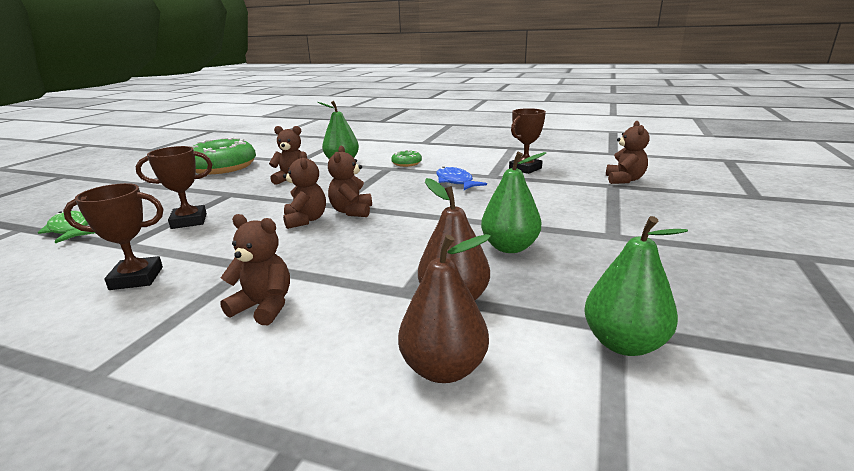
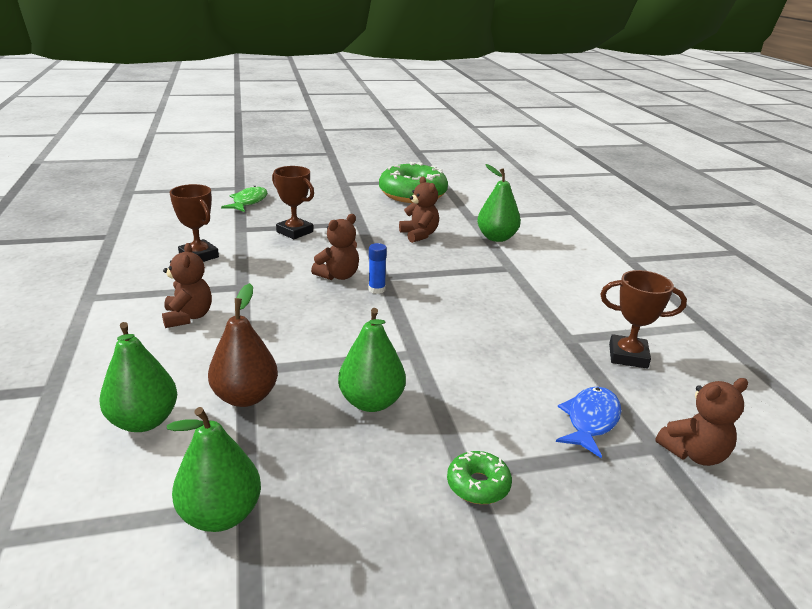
camera: 55 degrees right, 5 degrees up
(352, 211) = (376, 289): brown teddy bear -> blue glue stick
(406, 163) = (539, 273): green donut -> green donut (478, 485)
(444, 369) = (144, 421): brown pear -> green pear
(455, 182) = (518, 320): blue fish -> blue fish (590, 421)

